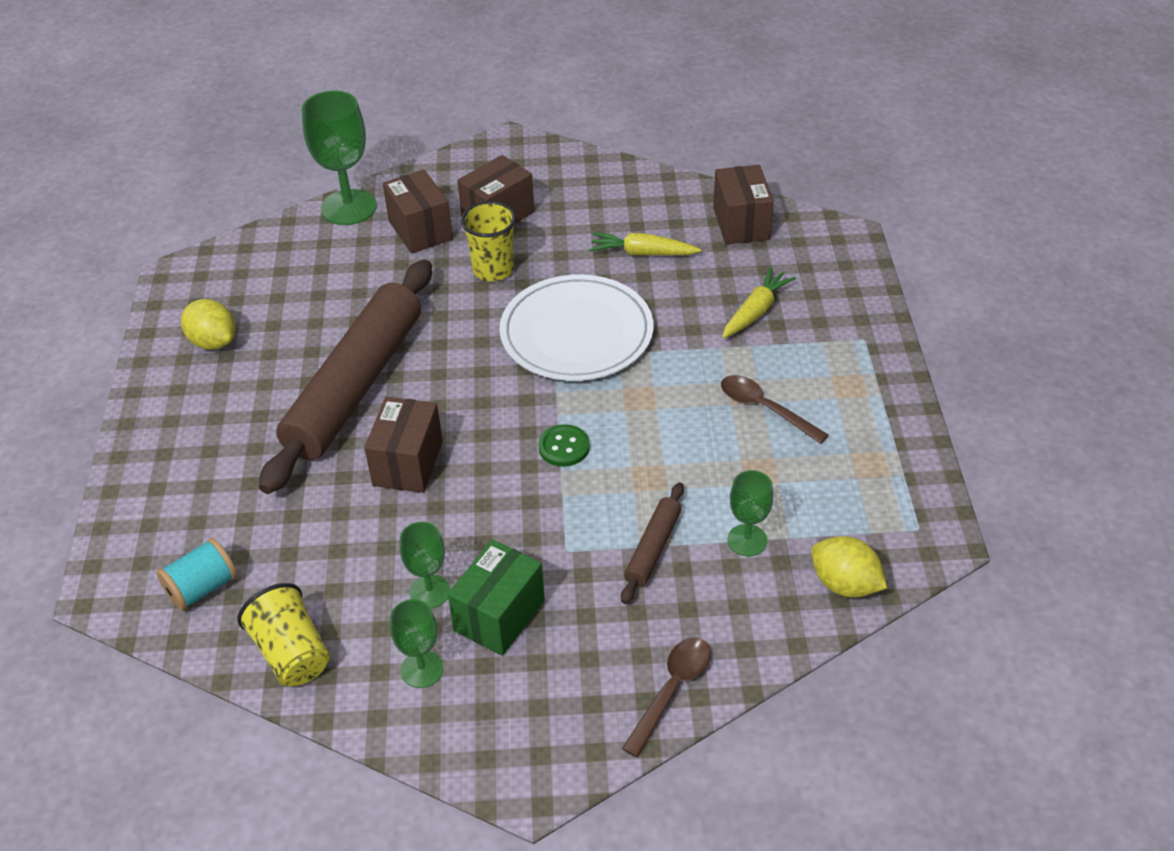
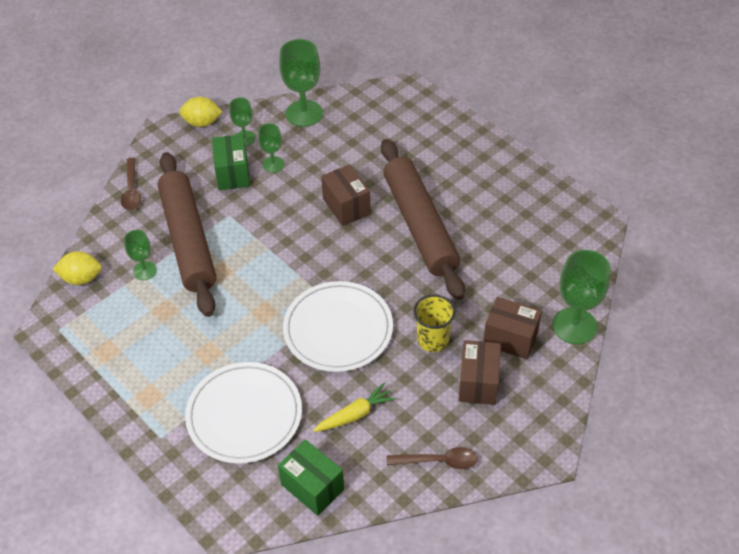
camera: 140 degrees right, 5 degrees up
(202, 588) = (370, 111): turquoise spool -> none
(213, 342) = (522, 201): yellow lemon -> yellow lemon (202, 122)
(292, 653) = (304, 113): yellow cup -> green goblet
(564, 447) = (278, 260): green button -> none
(653, 548) = (188, 240): brown rolling pin -> brown rolling pin, size x2.36
(741, 223) = (312, 487): brown box -> green box
(755, 311) = (244, 415): yellow carrot -> white plate
(764, 408) = (188, 349): brown spoon -> brown spoon (439, 461)

